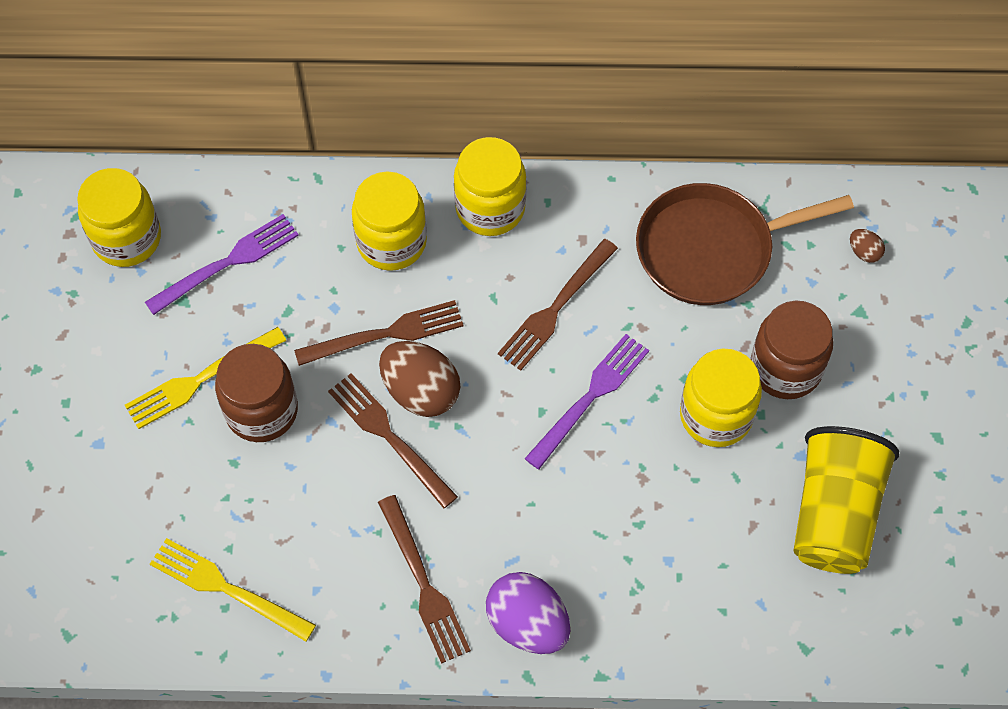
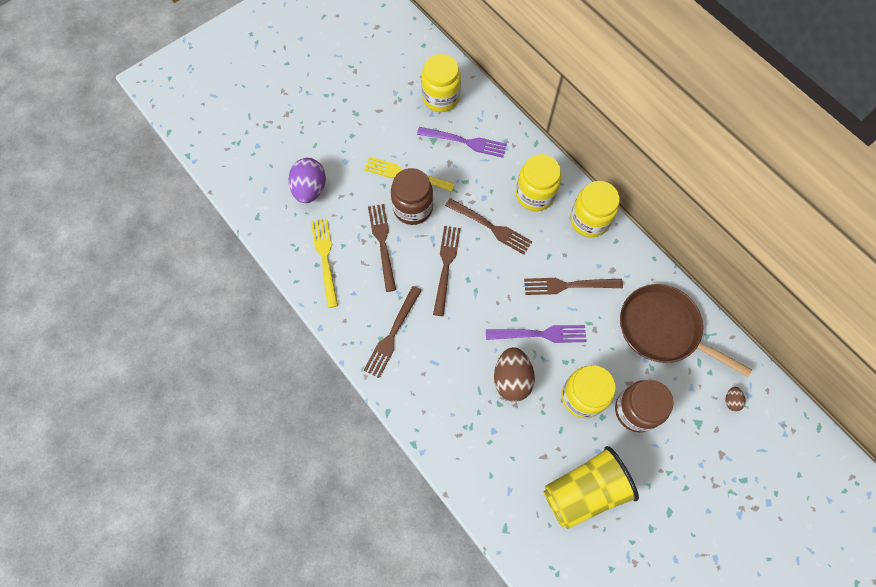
camera: 50 degrees right, 5 degrees up
(276, 492) = (382, 243): none -> brown fork
(421, 391) = (478, 262): brown egg -> brown egg (511, 379)
(527, 624) = (411, 392): purple egg -> purple egg (310, 189)

